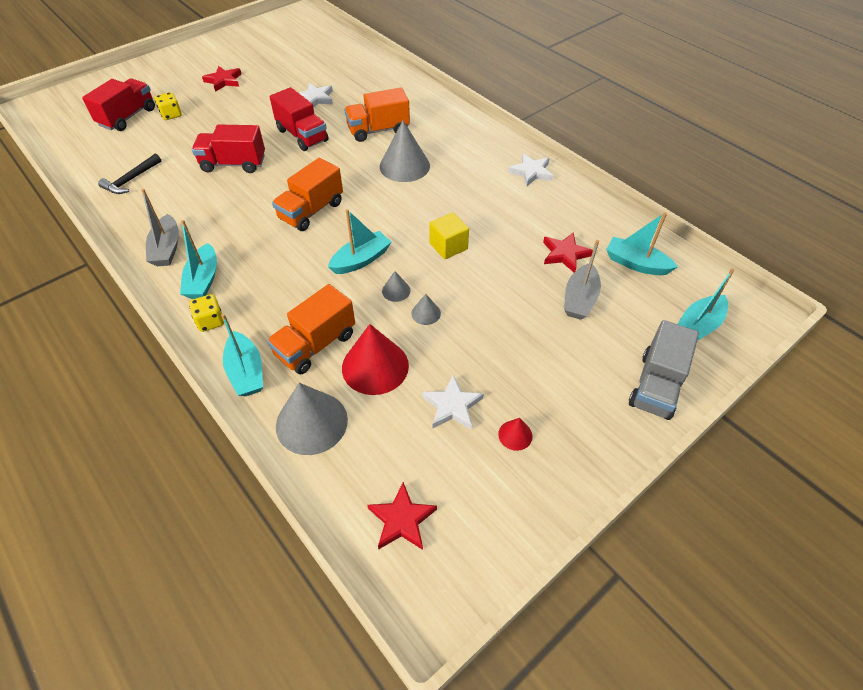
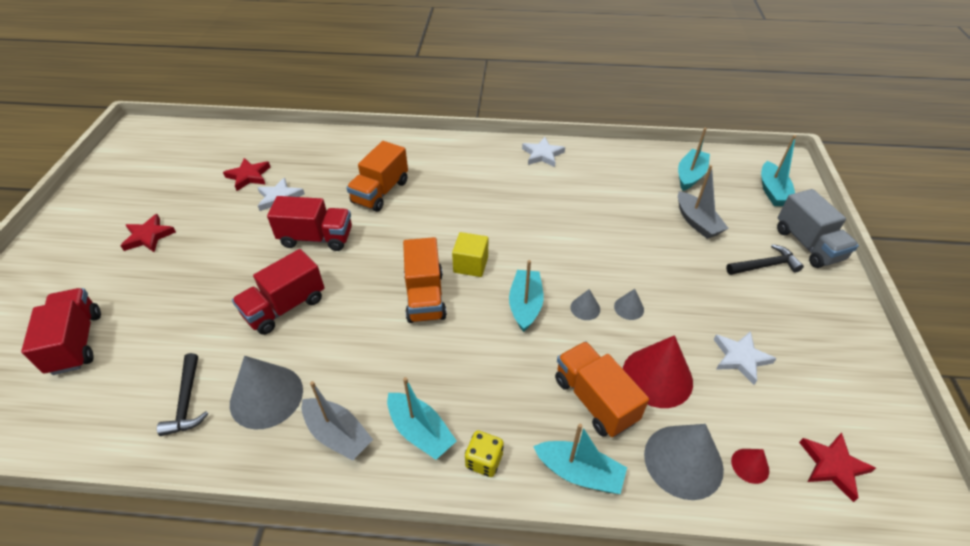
camera: 45 degrees left, 5 degrees down
(171, 115) = (134, 306): yellow dice -> none
(316, 345) = (594, 400): orange truck -> orange truck turned 150 degrees clockwise
(404, 166) = (446, 207): grey cone -> grey cone (266, 396)
(448, 246) = (569, 247): yellow cube -> yellow cube (471, 264)
(515, 435) = (797, 342): red cone -> red cone (750, 465)
(565, 254) = (646, 198): red star -> red star (249, 176)
(585, 369) = (765, 265): none -> black hammer
(636, 263) = (690, 175): turquoise boat -> turquoise boat turned 135 degrees clockwise

